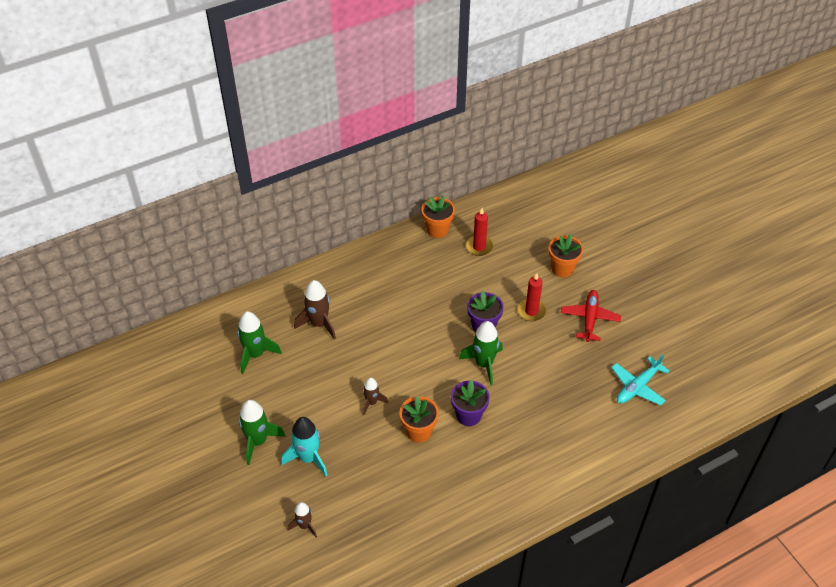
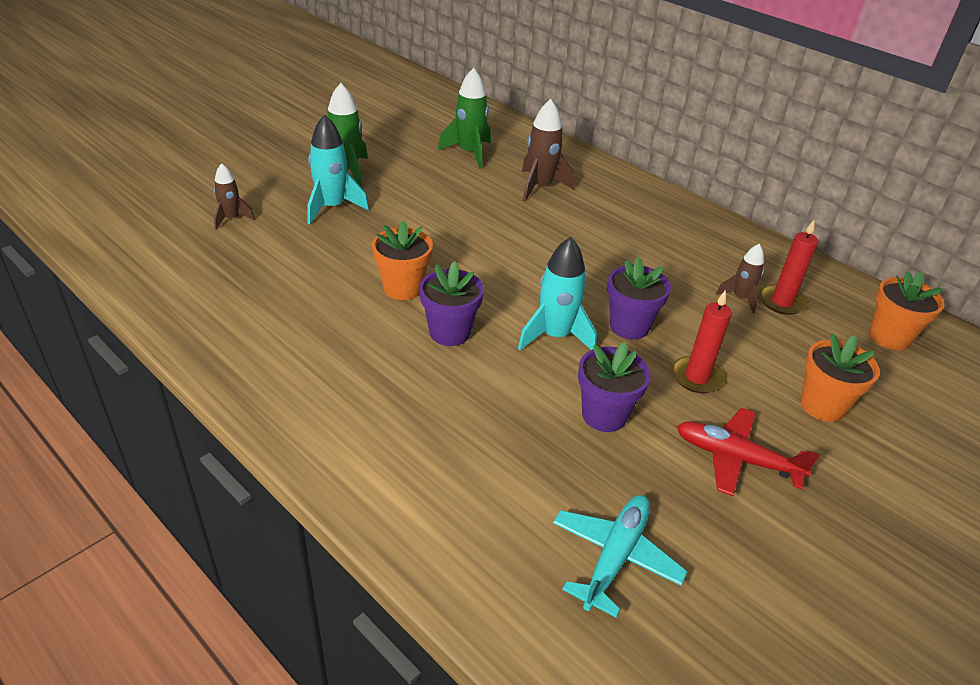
camera: 70 degrees right, 10 degrees down
(372, 402) = (435, 242): brown rocket -> brown rocket (740, 298)
(437, 229) = (777, 258): orange flower pot -> orange flower pot (889, 337)
(484, 364) = (555, 336): green rocket -> turquoise rocket
(551, 361) = (604, 415): none -> purple flower pot
(589, 318) = (735, 458): red plane -> red plane turned 150 degrees counterclockwise
(637, 387) = (615, 557): turquoise plane -> turquoise plane turned 90 degrees clockwise

